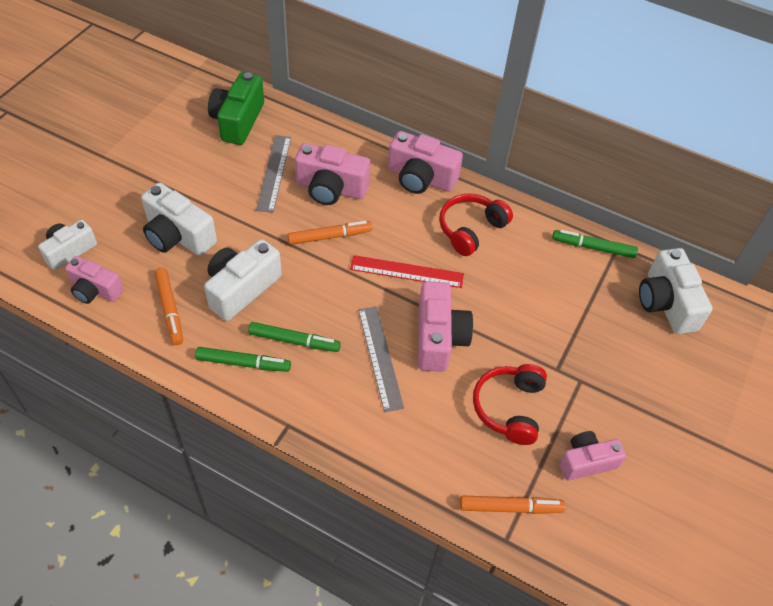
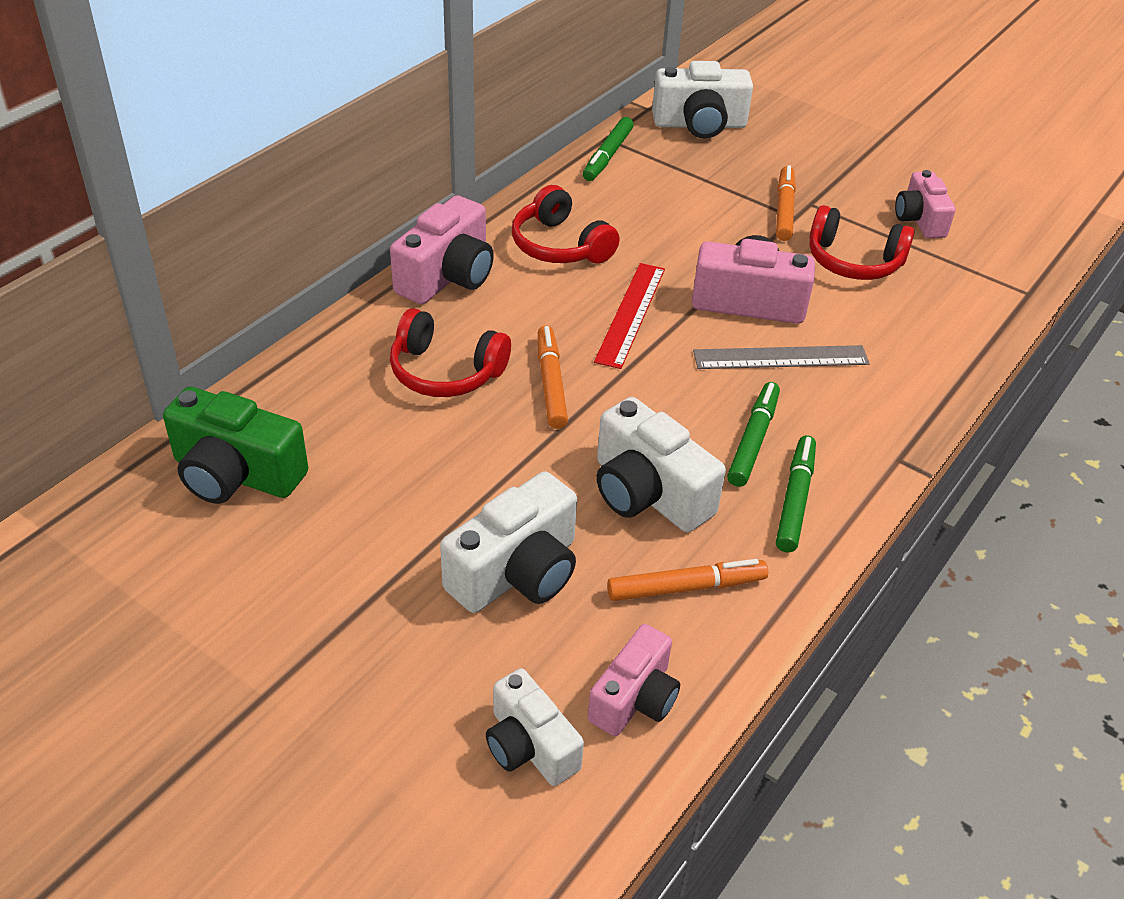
camera: 80 degrees left, 10 degrees down
(274, 173) = (390, 435): grey ruler -> none
(331, 188) = (445, 371): pink camera -> red headphones
(510, 507) = (987, 282): orange marker -> orange marker (784, 210)

